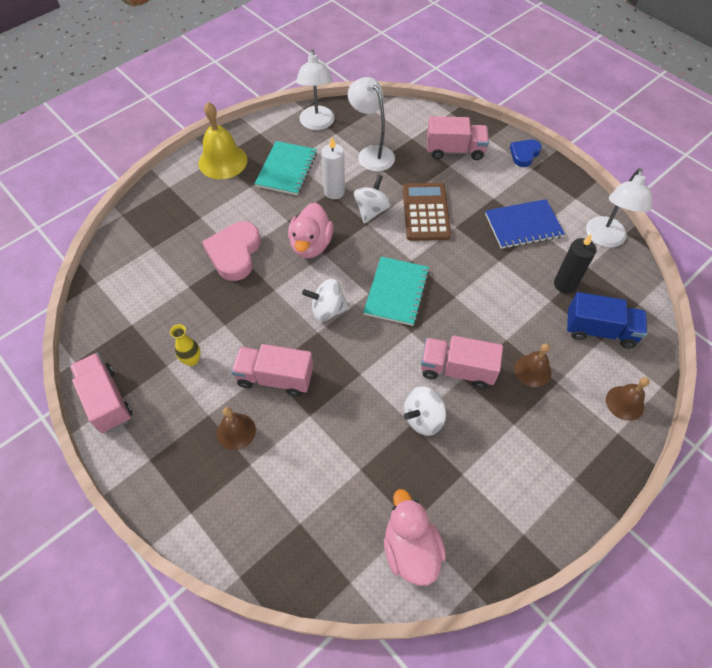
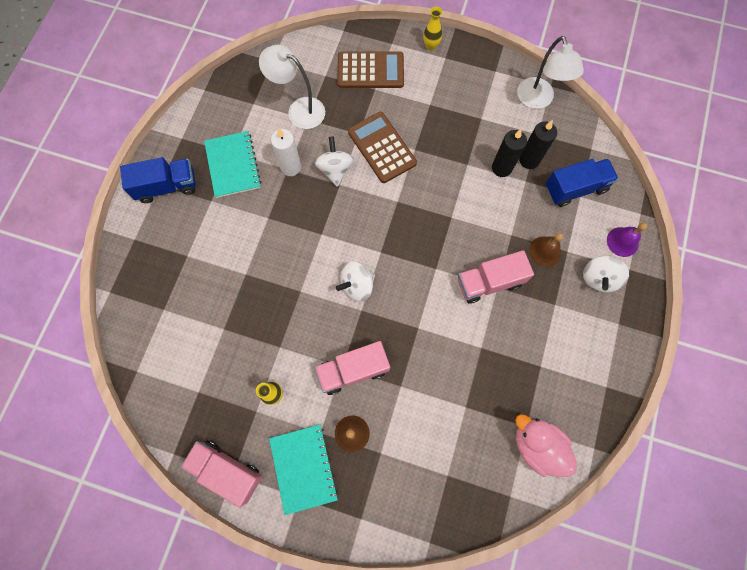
camera: 30 degrees left, 15 degrees up
(223, 161) = (167, 186): yellow bell -> blue truck
(234, 253) = (242, 275): pink heart -> none
(311, 245) = (304, 231): pink duck -> none
(317, 124) = (229, 101): white lamp -> none
(396, 292) = (402, 238): turquoise notebook -> turquoise notebook (303, 468)
(423, 418) = (487, 338): white spinning top -> white spinning top (598, 278)
(455, 150) = (370, 70): pink truck -> brown calculator
(523, 225) = (468, 120): blue notebook -> none
(524, 154) = (431, 46): blue heart -> yellow vase
(532, 278) = (501, 168): none -> black candle
(625, 403) = (622, 241): brown bell -> purple bell

